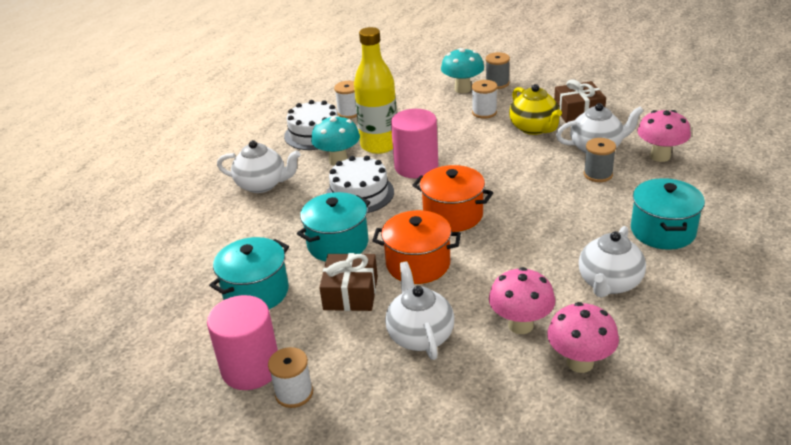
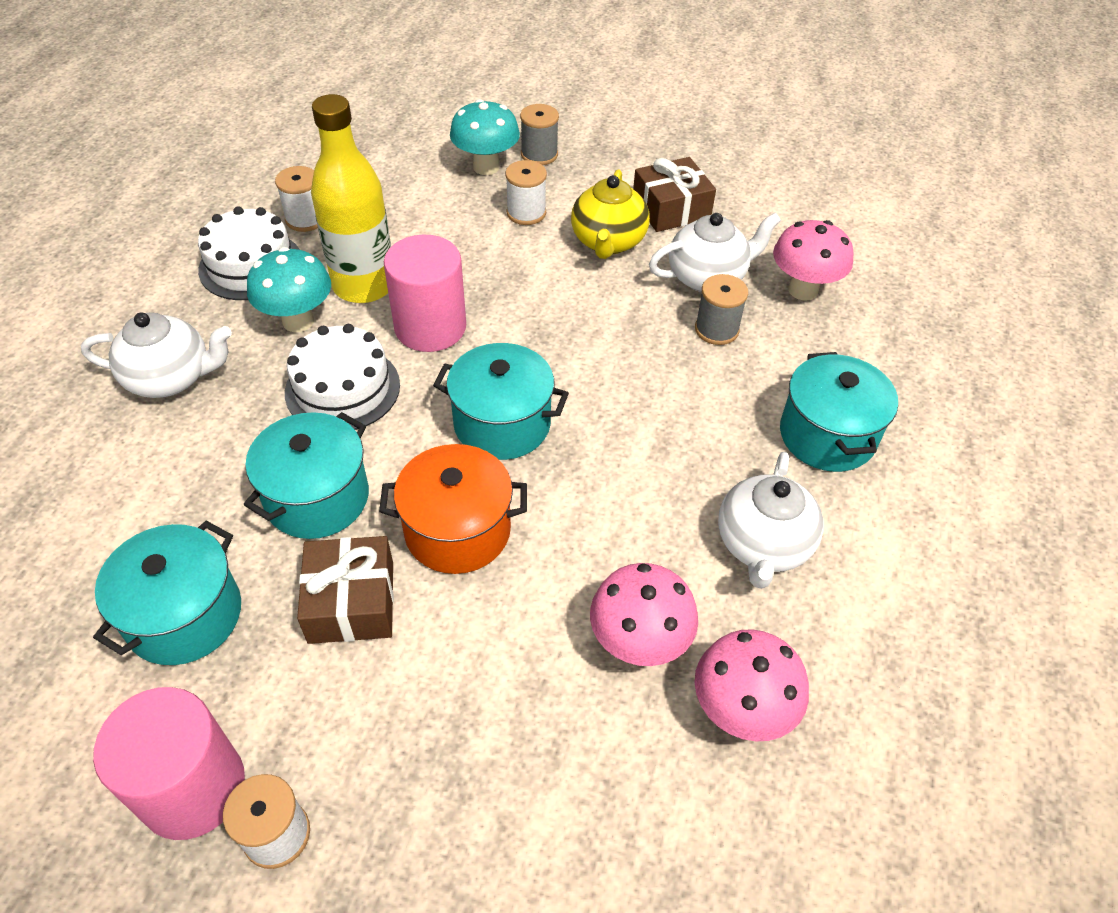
camera: 15 degrees left, 15 degrees up
(420, 335) = (479, 682): white teapot -> none
(453, 215) = (502, 424): orange pot -> turquoise pot
(534, 128) = (608, 242): yellow teapot -> yellow teapot turned 45 degrees clockwise

